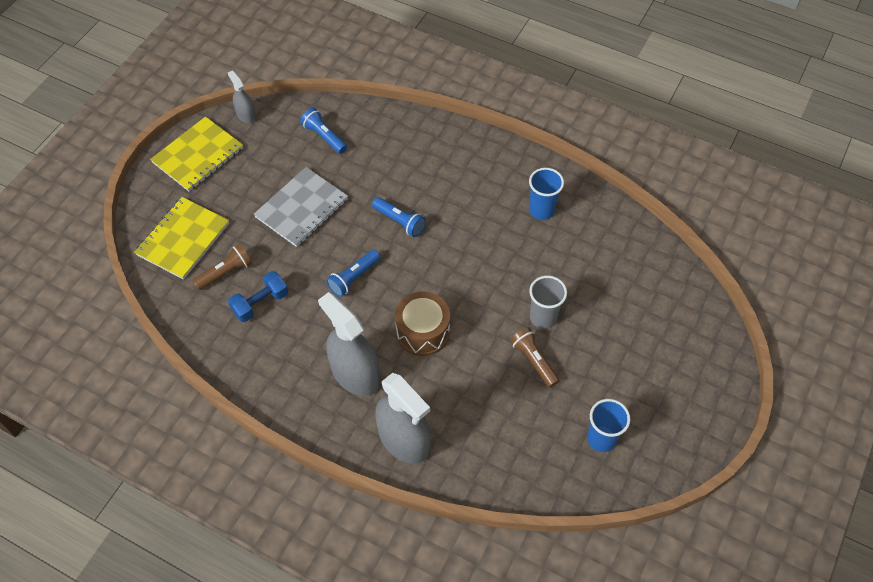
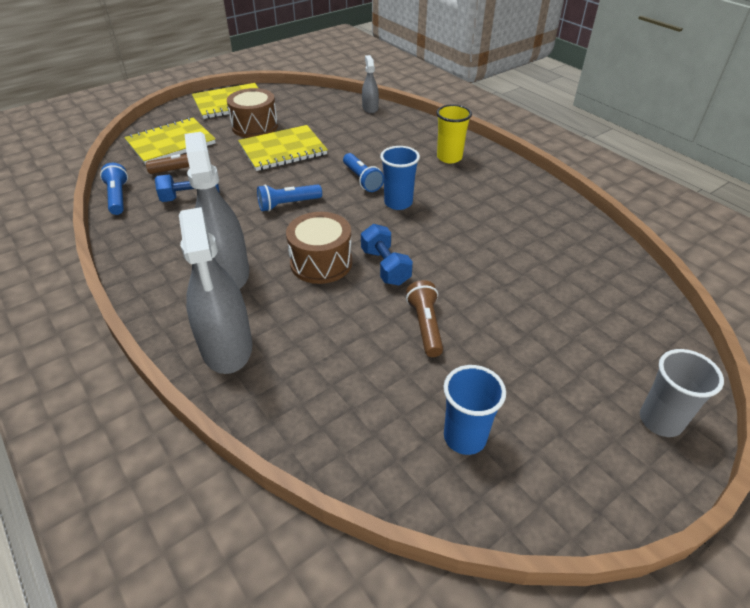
camera: 25 degrees right, 15 degrees down
(246, 115) = (287, 91): grey spray bottle -> grey spray bottle (370, 108)
(250, 184) = (255, 126): none -> brown drum
(302, 208) = (283, 150): grey notebook -> yellow notebook
(324, 136) = (339, 116): blue flashlight -> blue flashlight (118, 197)
(461, 162) = (449, 157): none -> yellow cup
(475, 315) = (385, 267): none -> blue dumbbell
(541, 210) = (510, 208): blue cup -> blue cup (398, 203)
(543, 317) = (460, 291): grey cup -> grey cup (660, 420)

